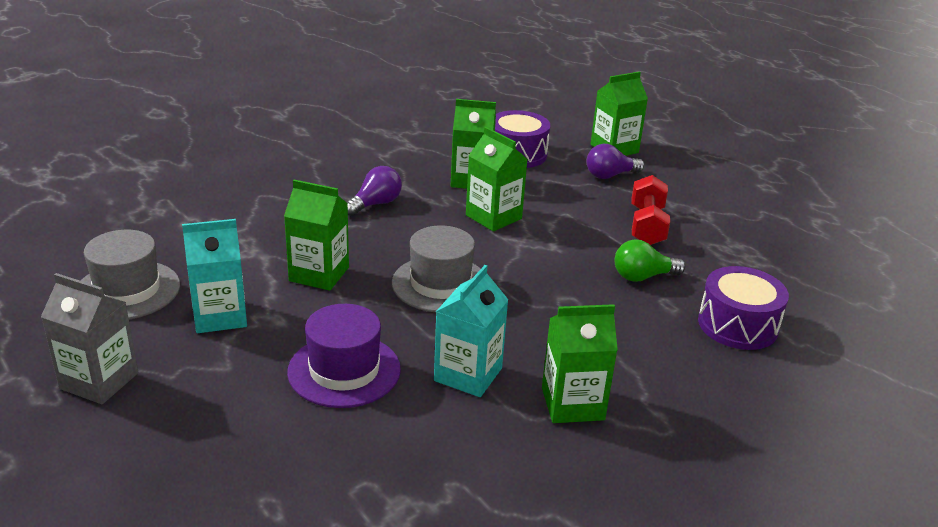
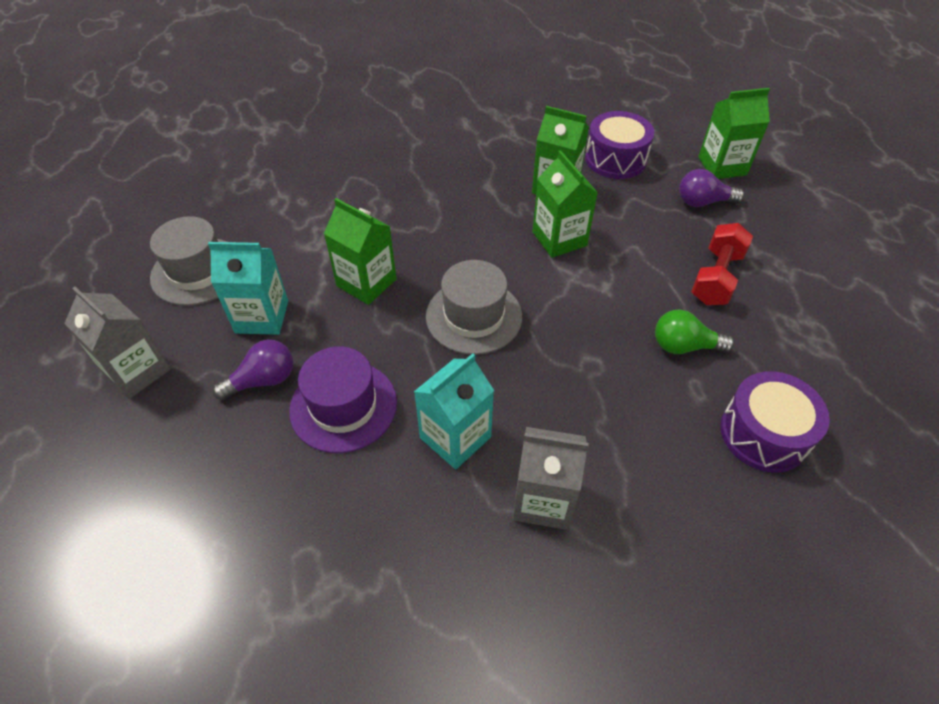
camera: 20 degrees right, 20 degrees up
(375, 204) = (451, 204): purple light bulb -> purple light bulb (263, 380)
(572, 404) = (543, 500): green carton -> grey carton

